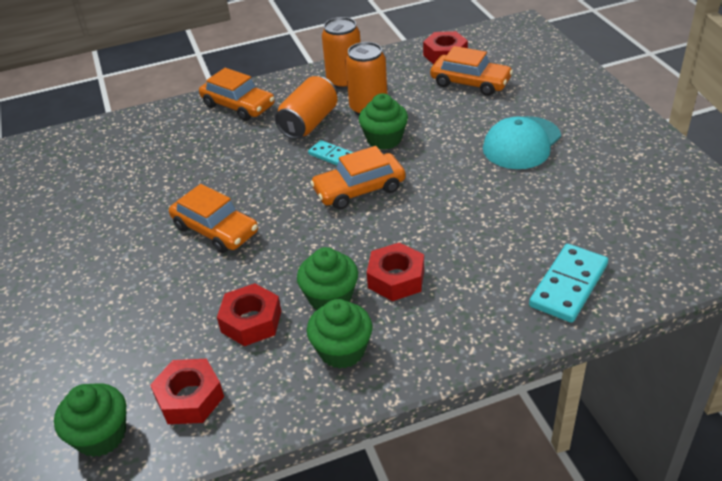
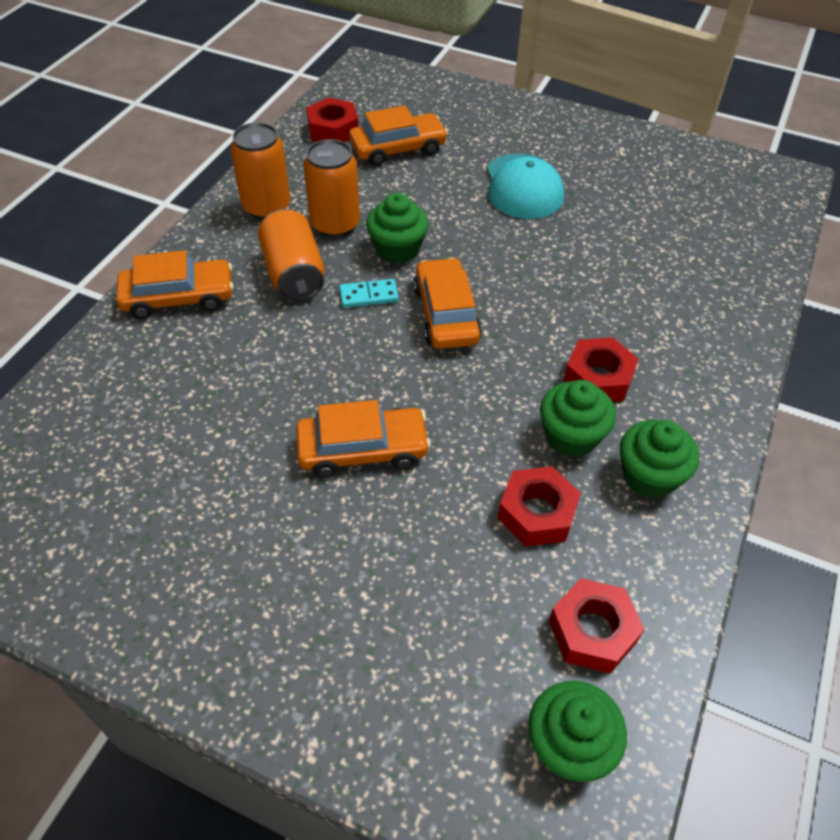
camera: 50 degrees left, 10 degrees up
(359, 189) = (446, 314): orange car -> orange car turned 150 degrees clockwise
(568, 285) = (723, 294): turquoise domino -> none

